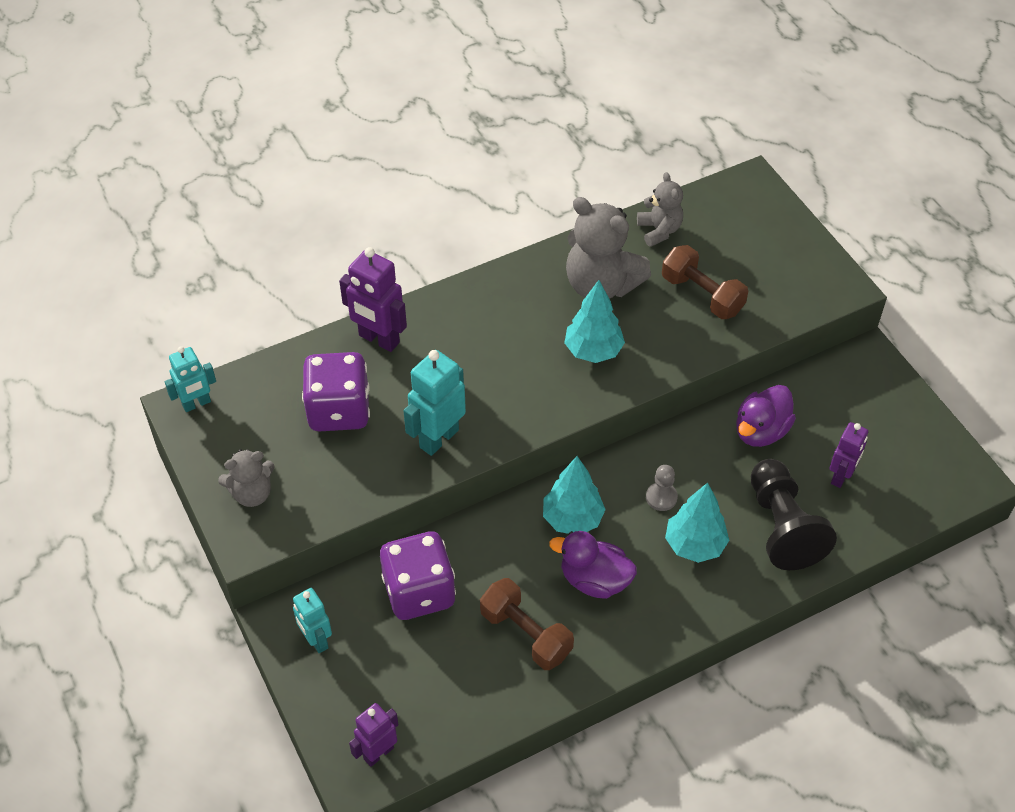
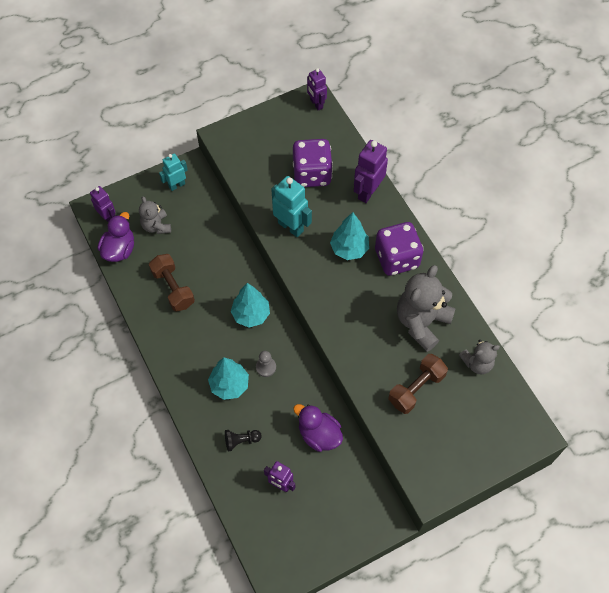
camera: 90 degrees right, 10 degrees up
(196, 404) = (316, 104): turquoise robot -> purple robot
(252, 493) = (253, 136): grey teddy bear -> grey teddy bear (156, 226)
(419, 592) = (204, 233): purple dice -> purple dice (396, 258)
(526, 634) = (173, 288): brown dumbbell -> brown dumbbell turned 75 degrees counterclockwise
(593, 351) = (362, 315): turquoise tree -> turquoise tree (349, 249)
(594, 580) = (207, 326): purple duck -> purple duck (119, 249)
(782, 527) = (241, 441): black pawn -> black pawn, size x0.47

